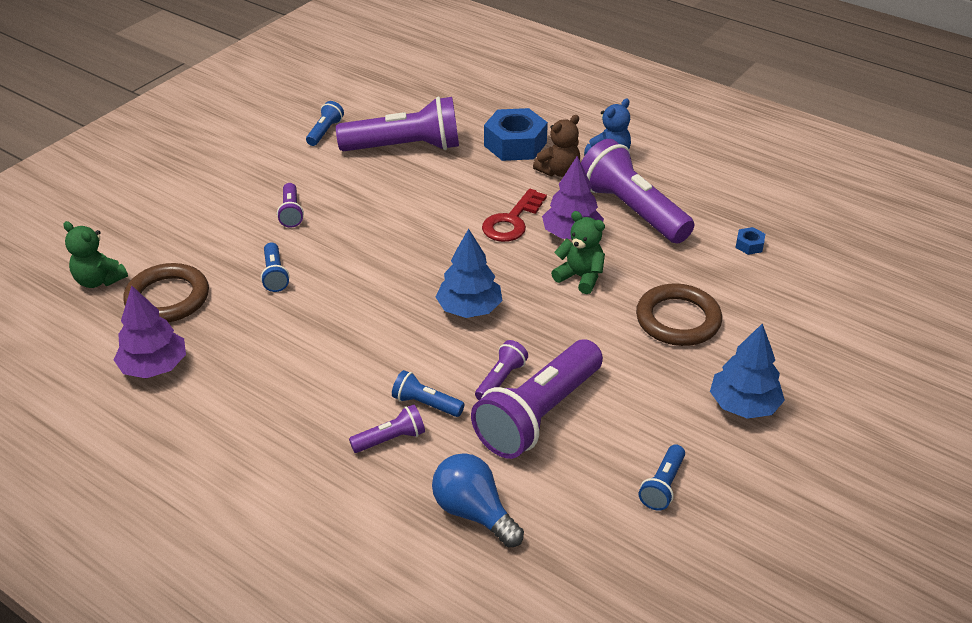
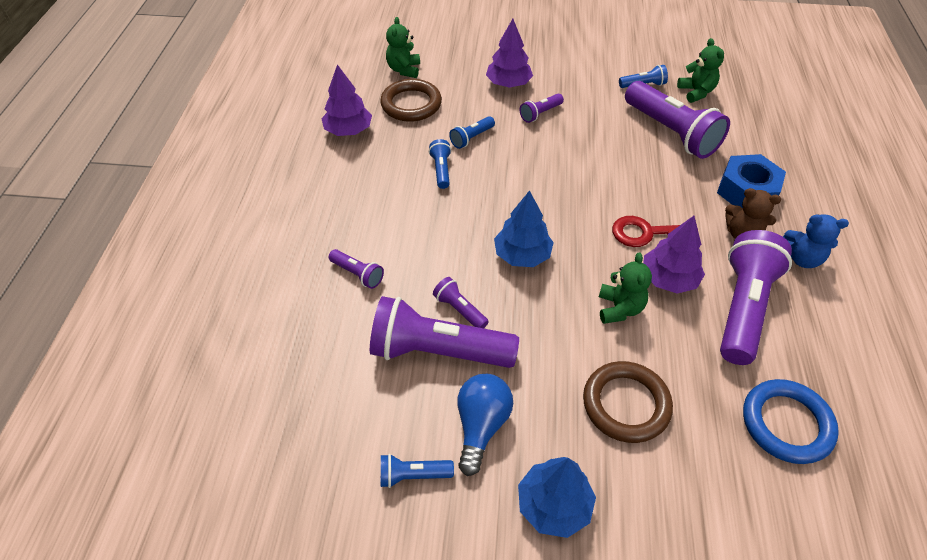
camera: 60 degrees right, 10 degrees up
(220, 213) = (508, 84): none -> purple tree
(370, 108) = (696, 92): none -> green teddy bear
(426, 404) = (404, 277): blue flashlight -> blue flashlight (441, 170)
(474, 512) = (315, 355): blue light bulb -> blue light bulb (481, 426)
(501, 379) = (460, 310): purple flashlight -> purple flashlight turned 135 degrees counterclockwise
(749, 245) = (786, 424): blue nut -> blue ring

